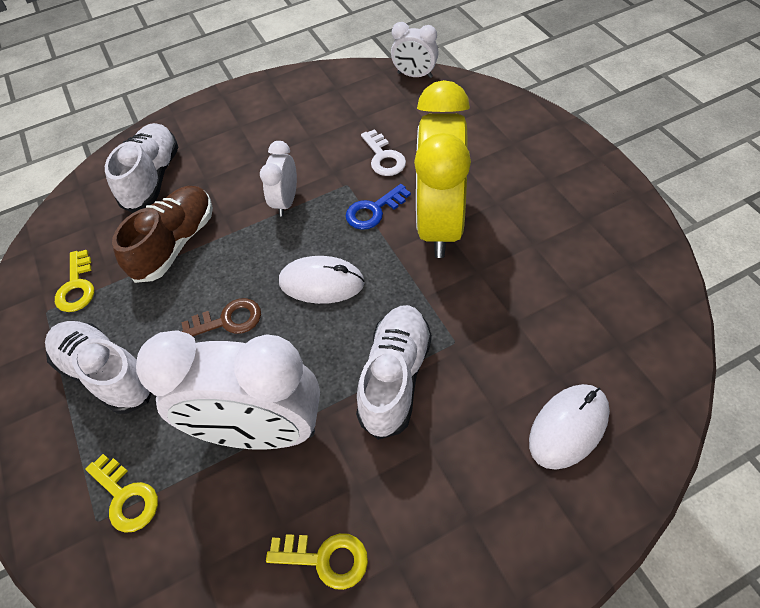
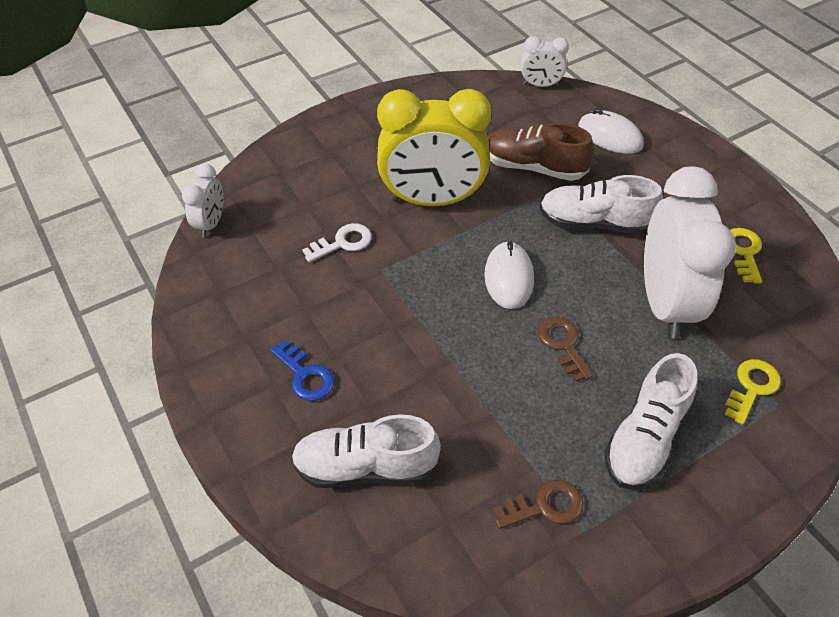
camera: 100 degrees left, 5 degrees down
(77, 286) = (545, 506): yellow key -> brown key
(175, 243) = (471, 414): brown shoe -> brown shoe (533, 167)
(286, 202) = (406, 318): white clock -> white clock (540, 85)
(373, 211) = (417, 246): blue key -> blue key (305, 375)

